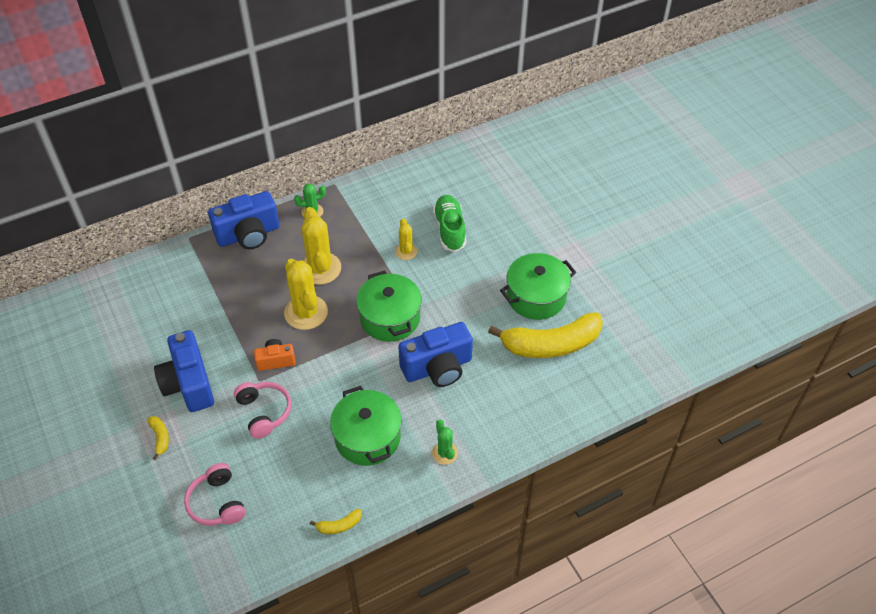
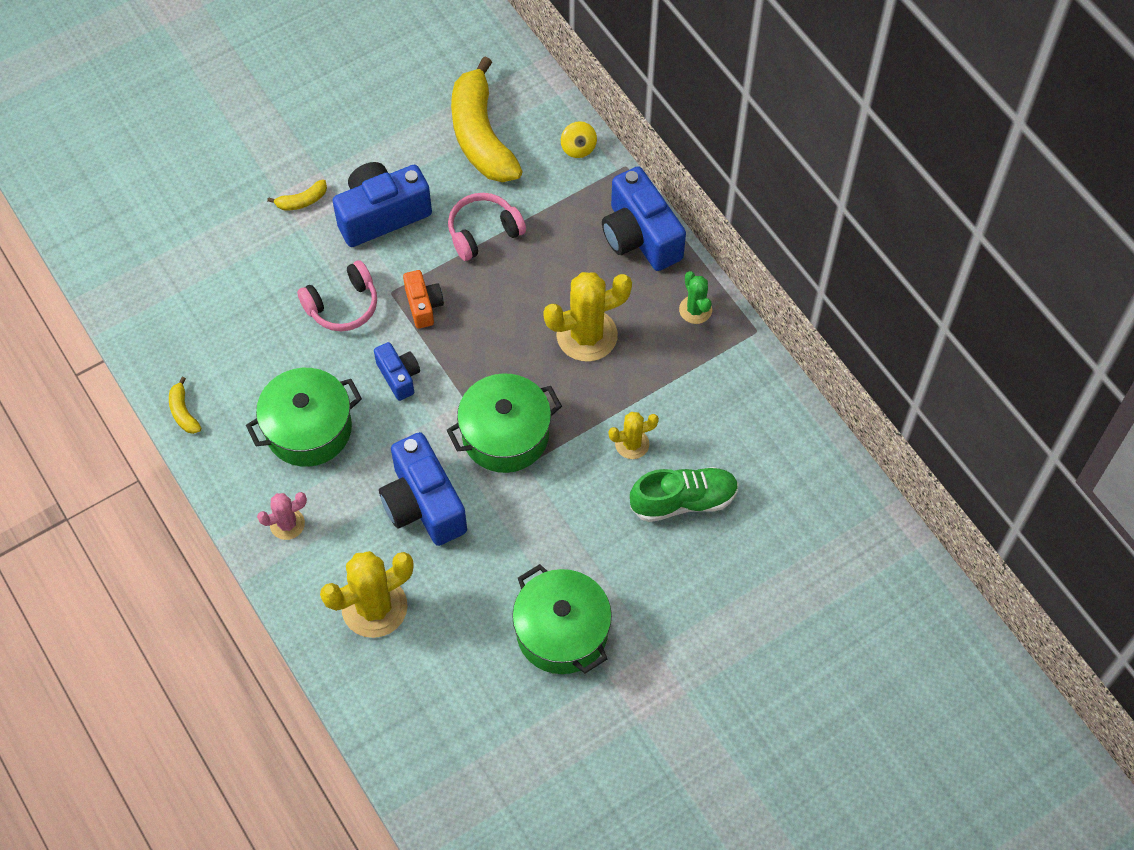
camera: 85 degrees right, 10 degrees up
(165, 262) = (578, 148): none -> yellow spinning top
(217, 503) = (214, 277): pink headphones -> pink headphones (483, 232)
(306, 312) = (506, 329): yellow cactus -> yellow cactus (374, 607)
(332, 378) = (399, 376): none -> blue camera
(445, 453) = (287, 524): green cactus -> pink cactus
(551, 344) = (473, 655): yellow banana -> yellow banana (481, 136)

